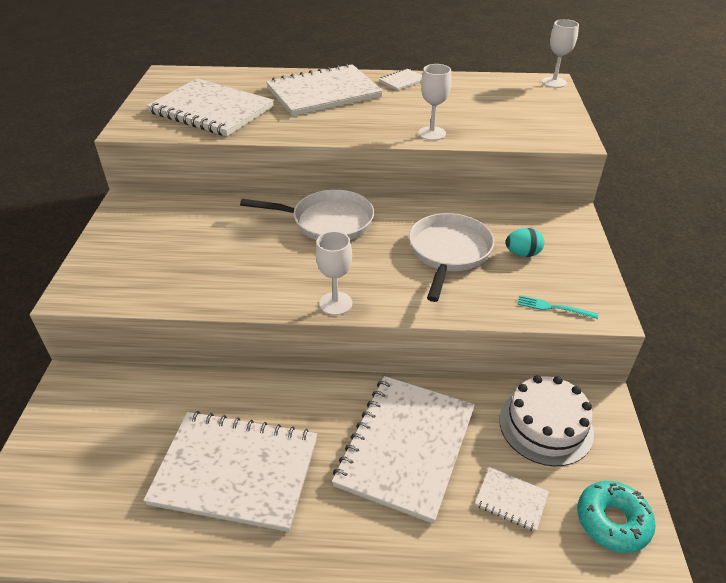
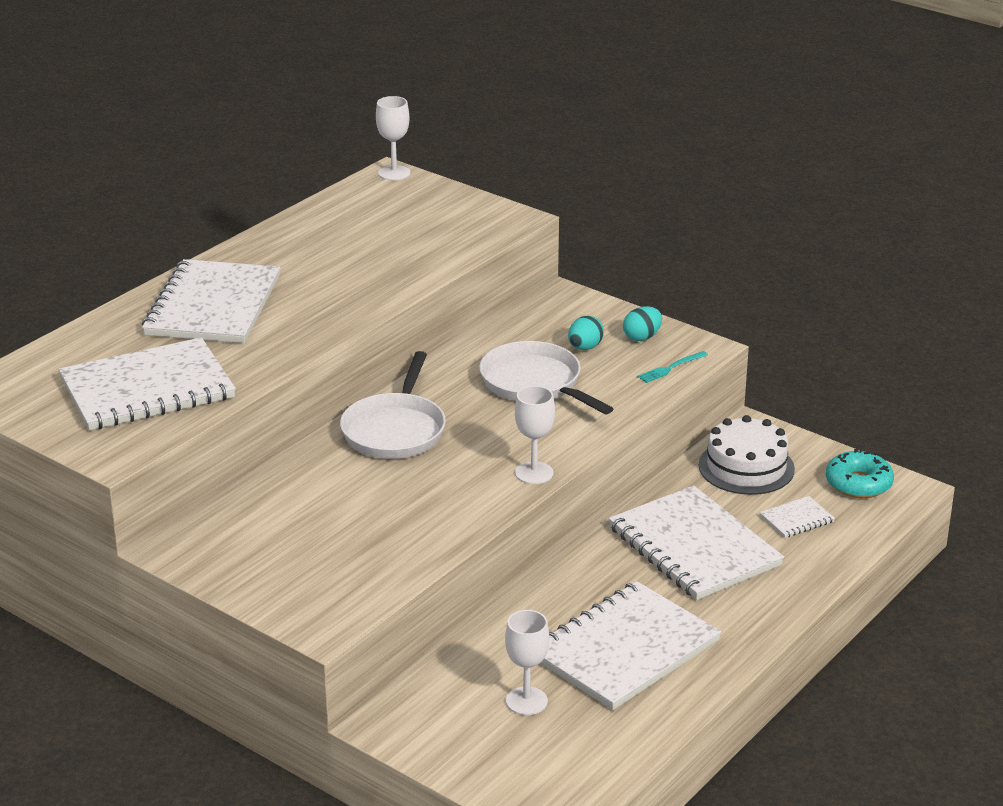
camera: 55 degrees left, 10 degrees down
(327, 222) = (395, 430): white pan -> white pan turned 150 degrees clockwise
(402, 81) = (258, 249): white notebook -> none
(432, 133) = (400, 281): white goblet -> white goblet (526, 701)
(573, 274) = (642, 337): none -> turquoise egg

